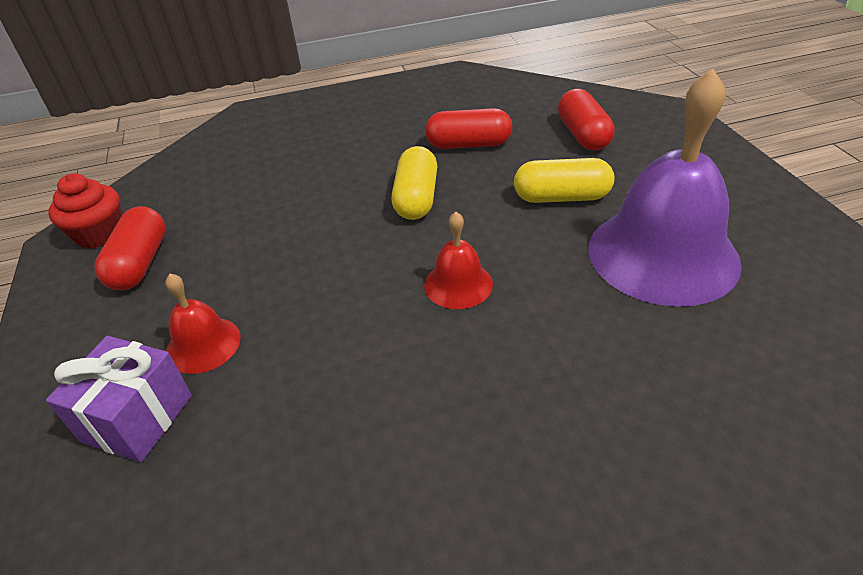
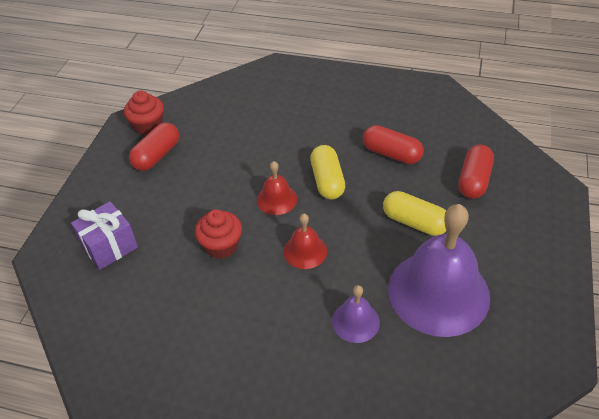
camera: 30 degrees right, 5 degrees up
(203, 344) = (158, 221): red bell -> red bell (276, 199)
(331, 331) = (221, 246): none -> red cupcake
(416, 198) = (327, 181): yellow capsule -> yellow capsule turned 45 degrees counterclockwise
(602, 334) = (355, 321): none -> purple bell

